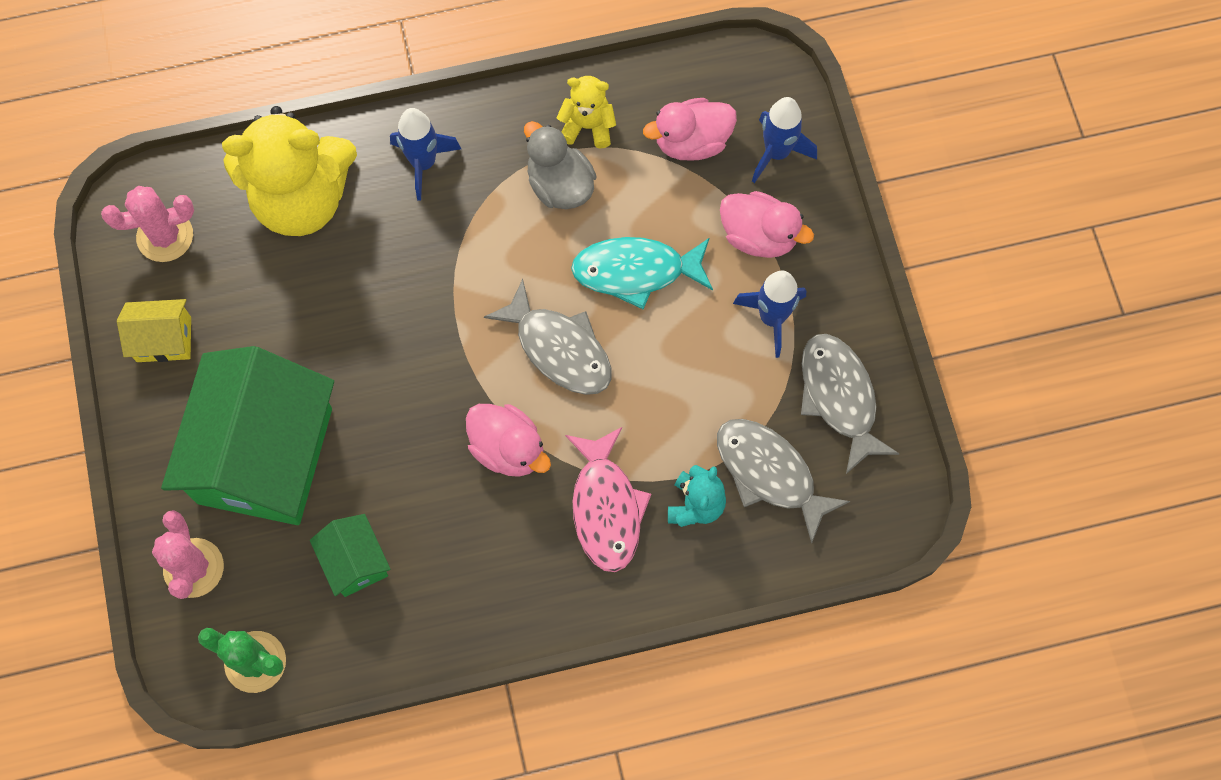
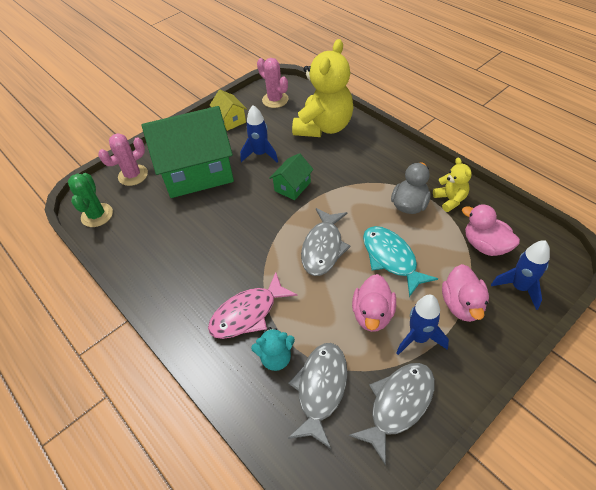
camera: 65 degrees right, 20 degrees down
(302, 199) = (324, 127): yellow teddy bear -> yellow teddy bear turned 120 degrees counterclockwise
(355, 562) = (162, 225): green house -> green house (292, 186)
(423, 163) = (375, 154): blue rocket -> blue rocket (260, 154)
(508, 449) = (255, 254): pink duck -> pink duck (372, 314)

